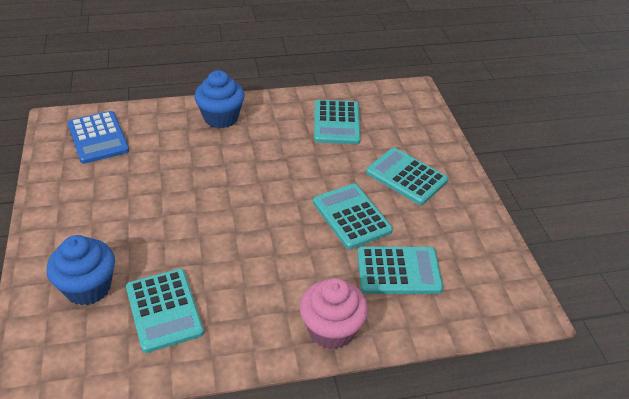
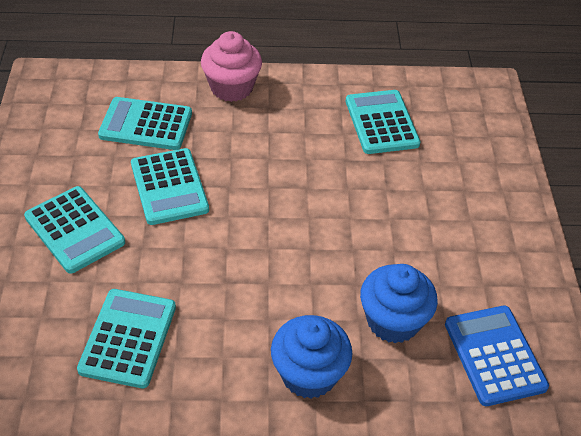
camera: 170 degrees left, 5 degrees up
(88, 287) = (457, 151): blue cupcake -> blue cupcake (393, 321)

